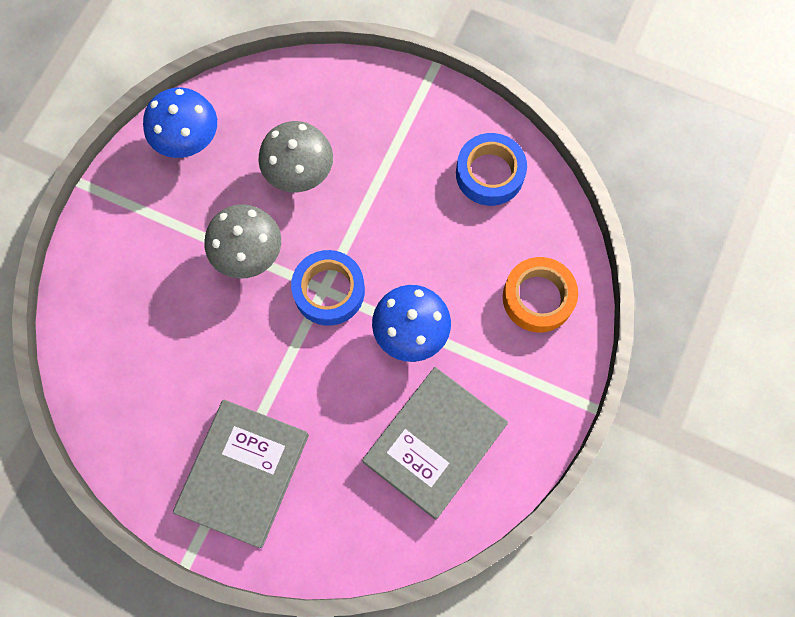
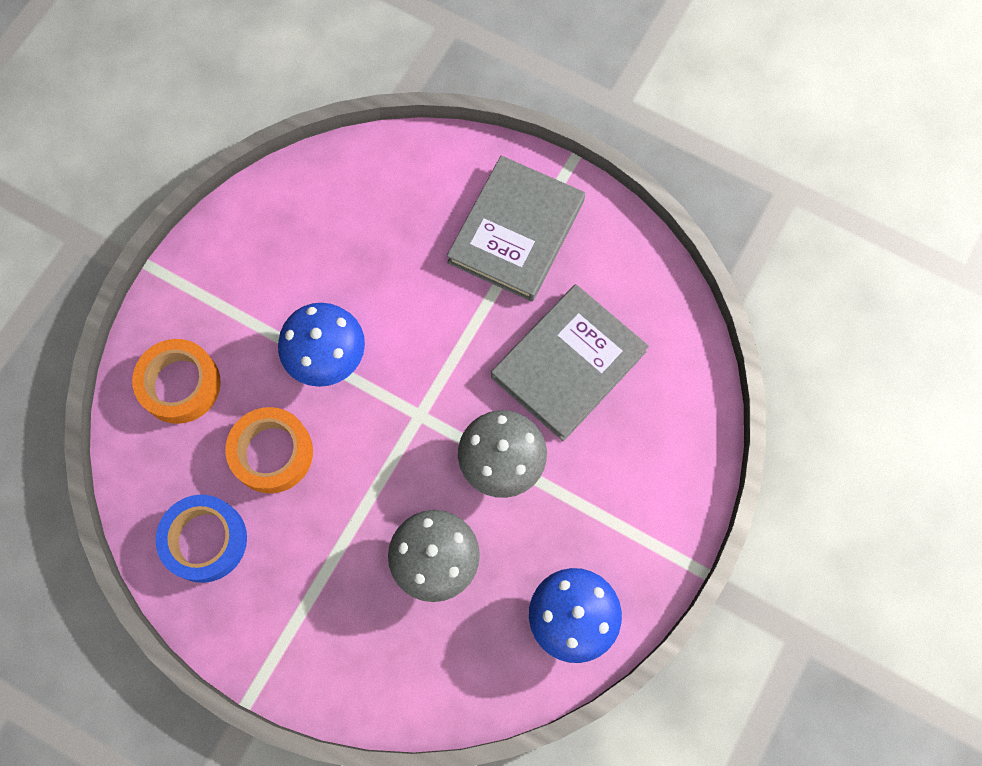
camera: 175 degrees left, 0 degrees up
(329, 291) = (413, 412): blue tape -> none
(434, 443) = (319, 244): grey book -> grey book (568, 364)
(446, 246) = (272, 453): none -> orange tape

